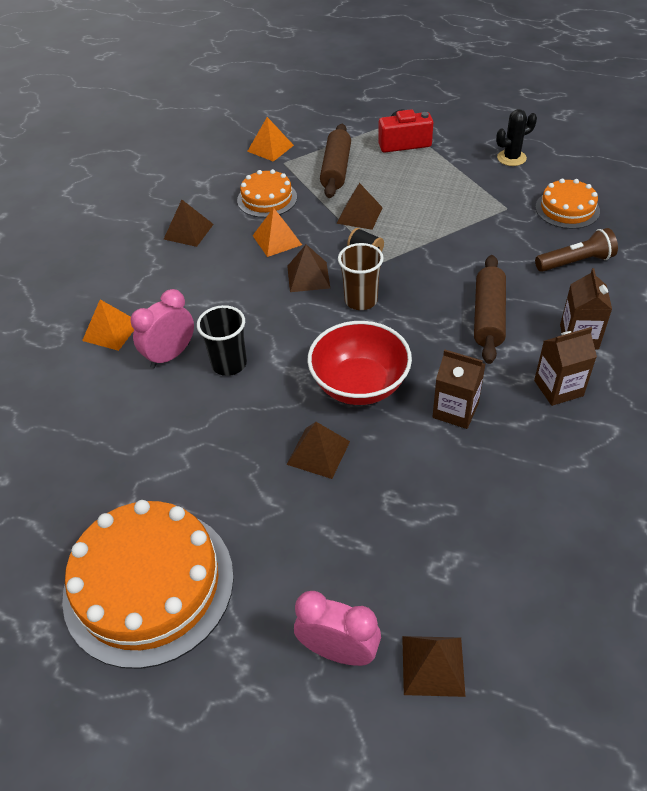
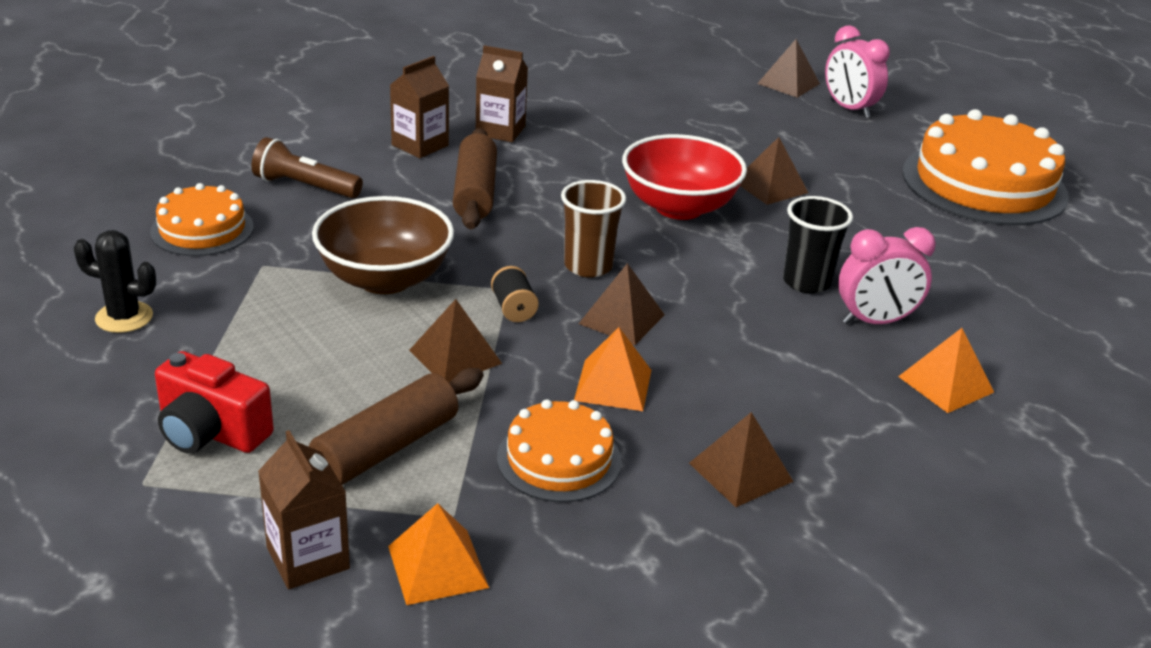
camera: 150 degrees left, 15 degrees down
(445, 233) = (385, 279): none -> brown bowl
(455, 410) = (611, 157): brown carton -> brown carton (308, 558)
(488, 317) = (475, 192): brown rolling pin -> brown rolling pin turned 45 degrees counterclockwise

